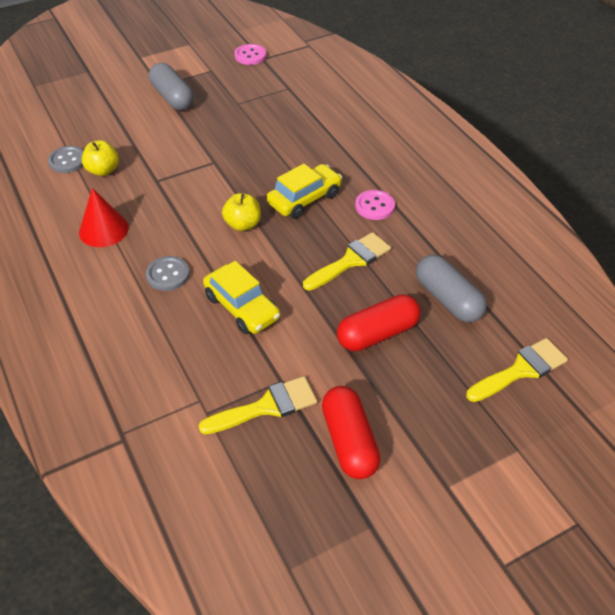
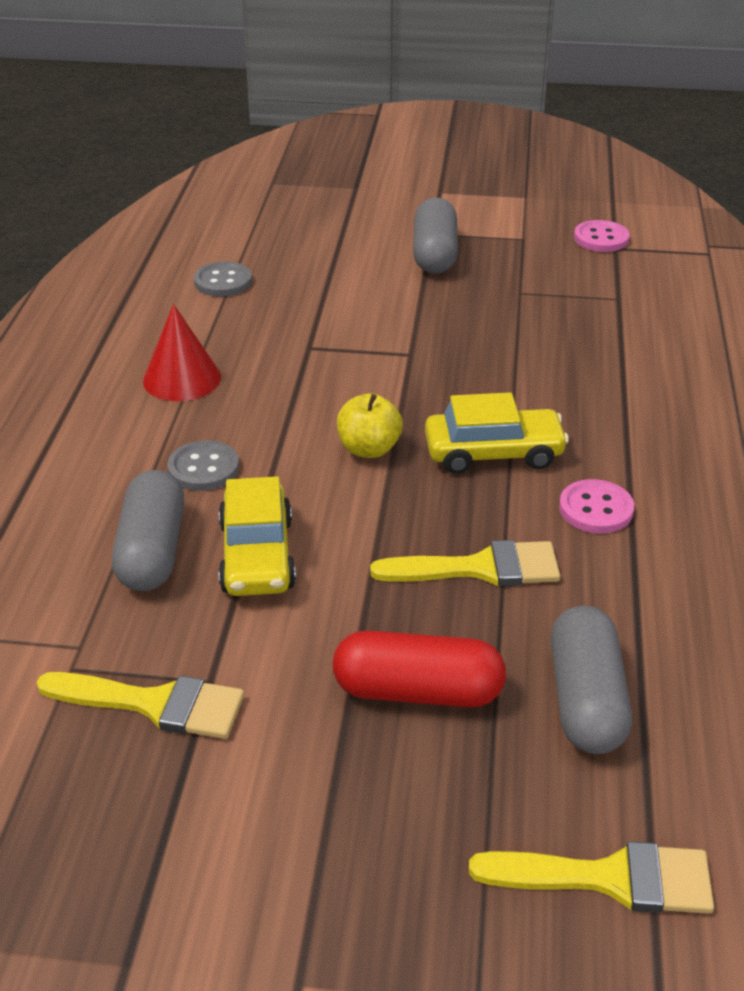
camera: 35 degrees right, 10 degrees down
(103, 170) = (254, 309): yellow apple -> none
(186, 332) = (152, 551): none -> grey capsule
(349, 441) = (218, 821): red capsule -> none

